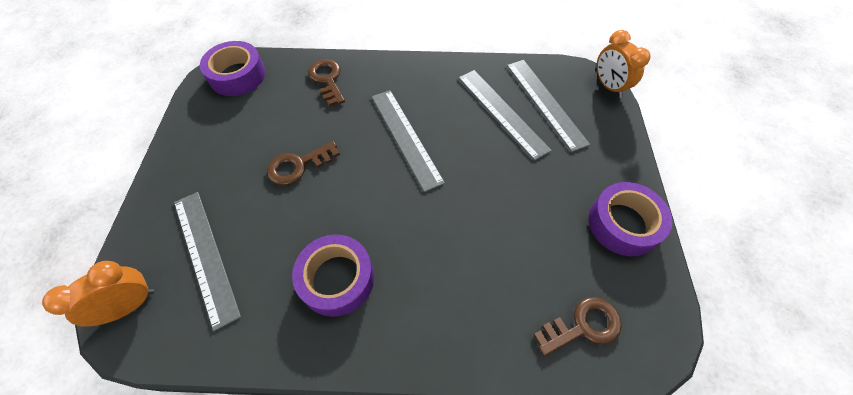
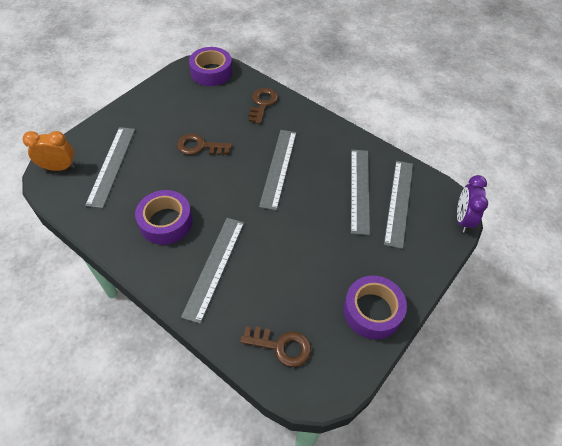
camera: 35 degrees right, 5 degrees down
(439, 291) = (214, 267): none -> grey ruler
(608, 86) = (462, 219): orange clock -> purple clock

